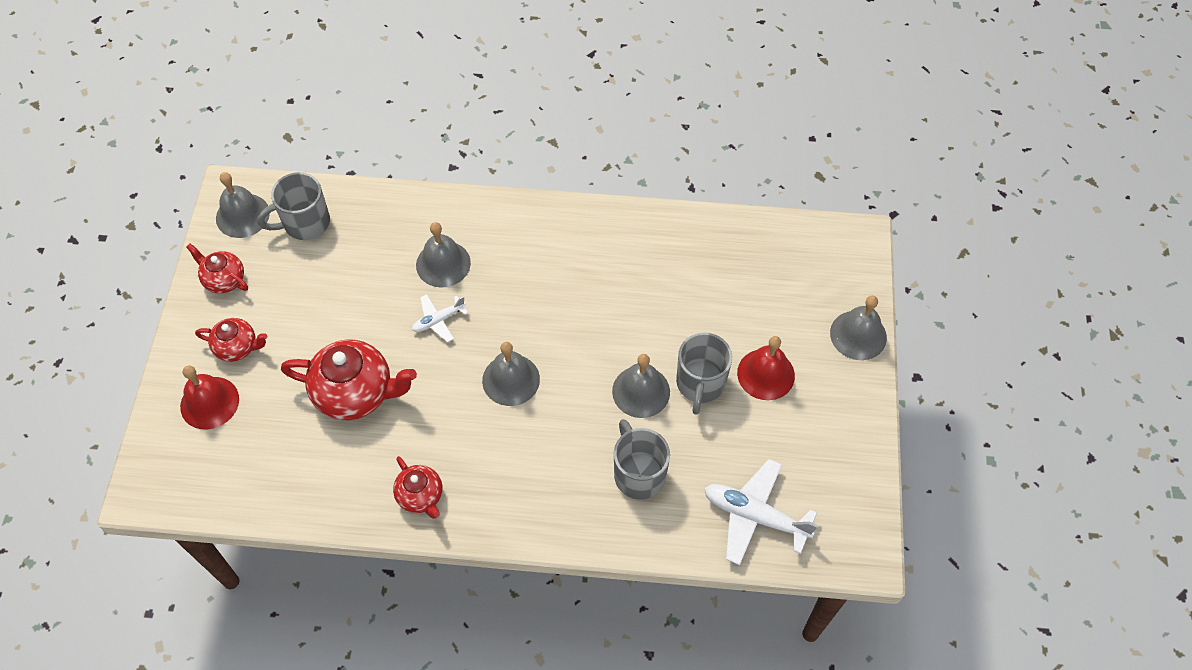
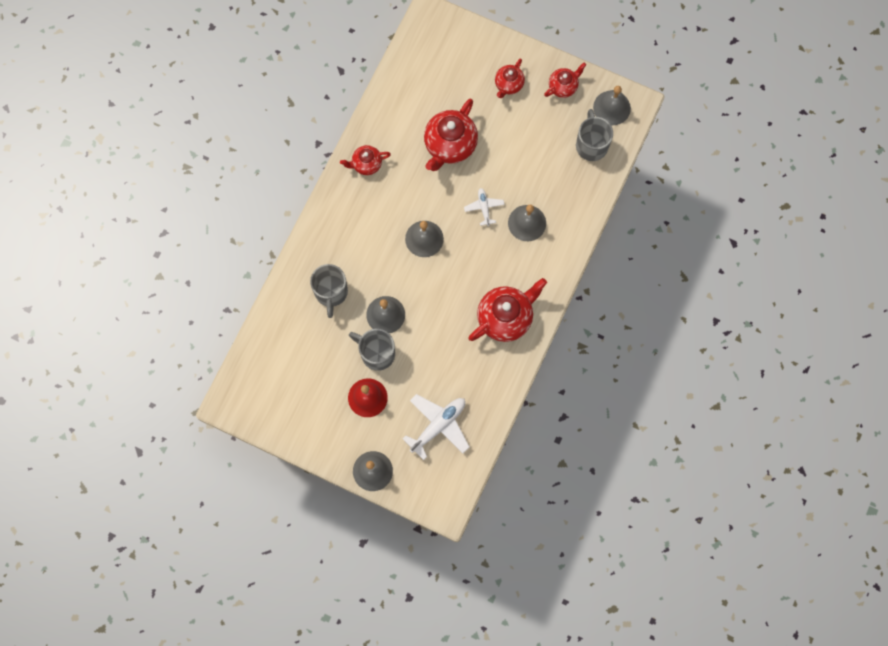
camera: 110 degrees right, 15 degrees up
(209, 402) = (475, 61): red bell -> none
(585, 249) = (505, 317): none -> red teapot
(638, 474) = (331, 292): grey mug -> grey mug turned 90 degrees clockwise
(755, 516) = (277, 350): white plane -> white plane (438, 426)

